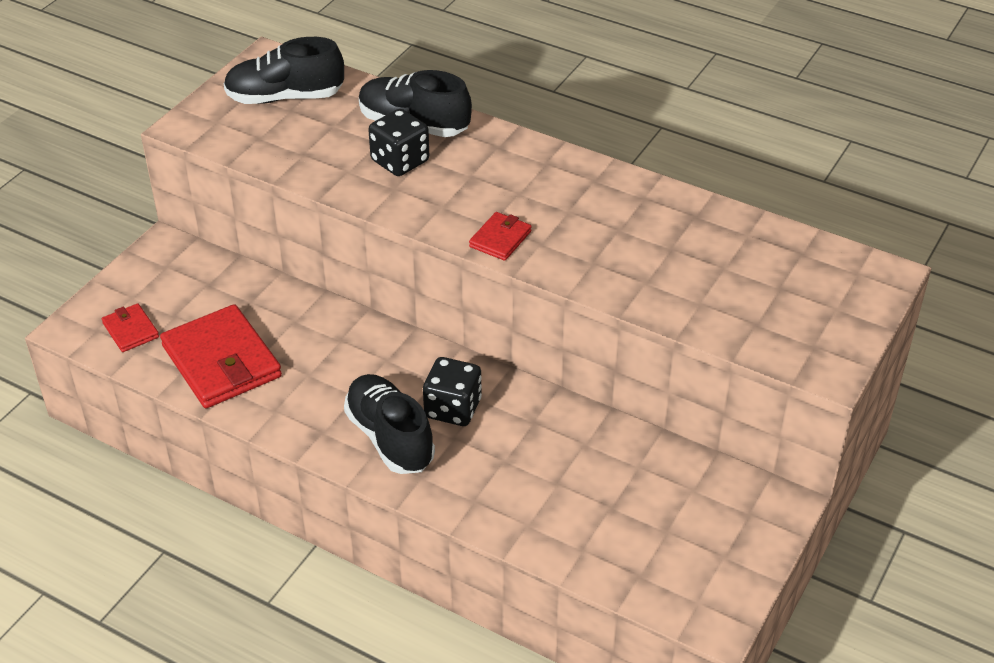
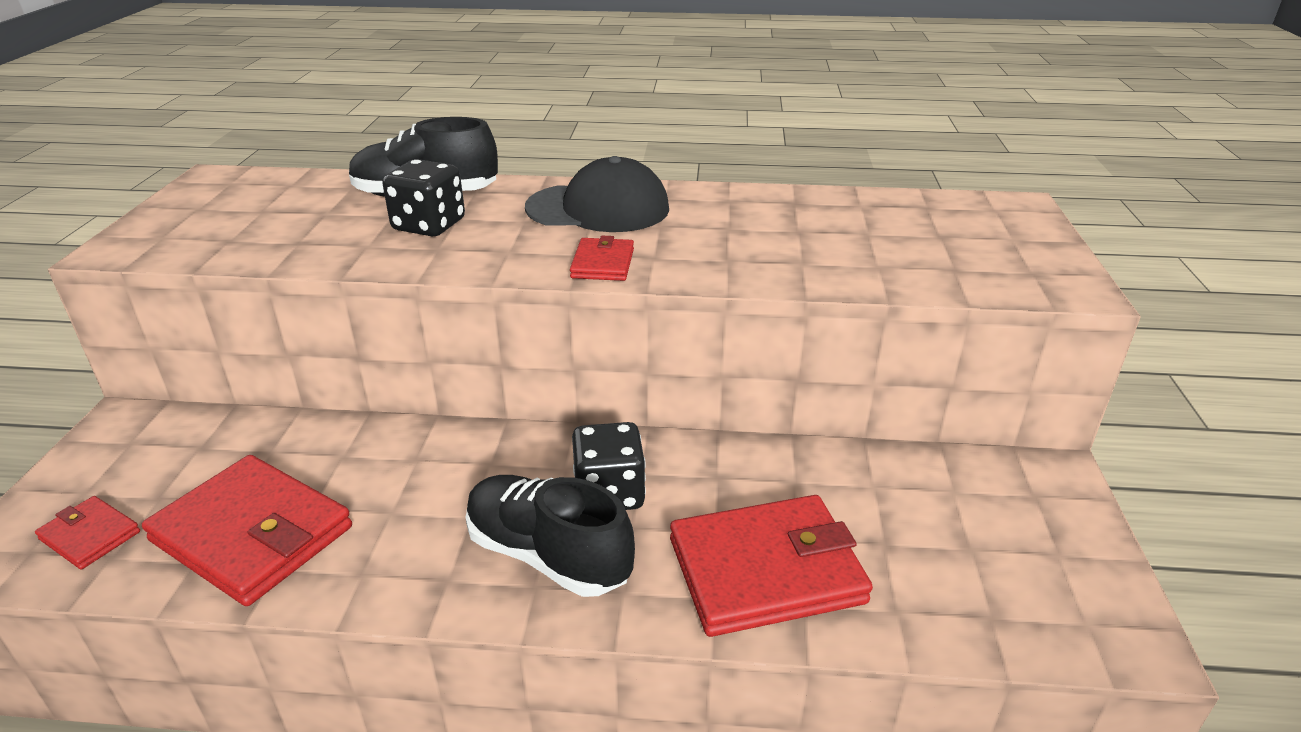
camera: 25 degrees left, 10 degrees down
(285, 97) = (249, 202): black shoe -> none
(519, 496) = (765, 570): none -> red wallet
(534, 178) = (598, 208): none -> black cap

